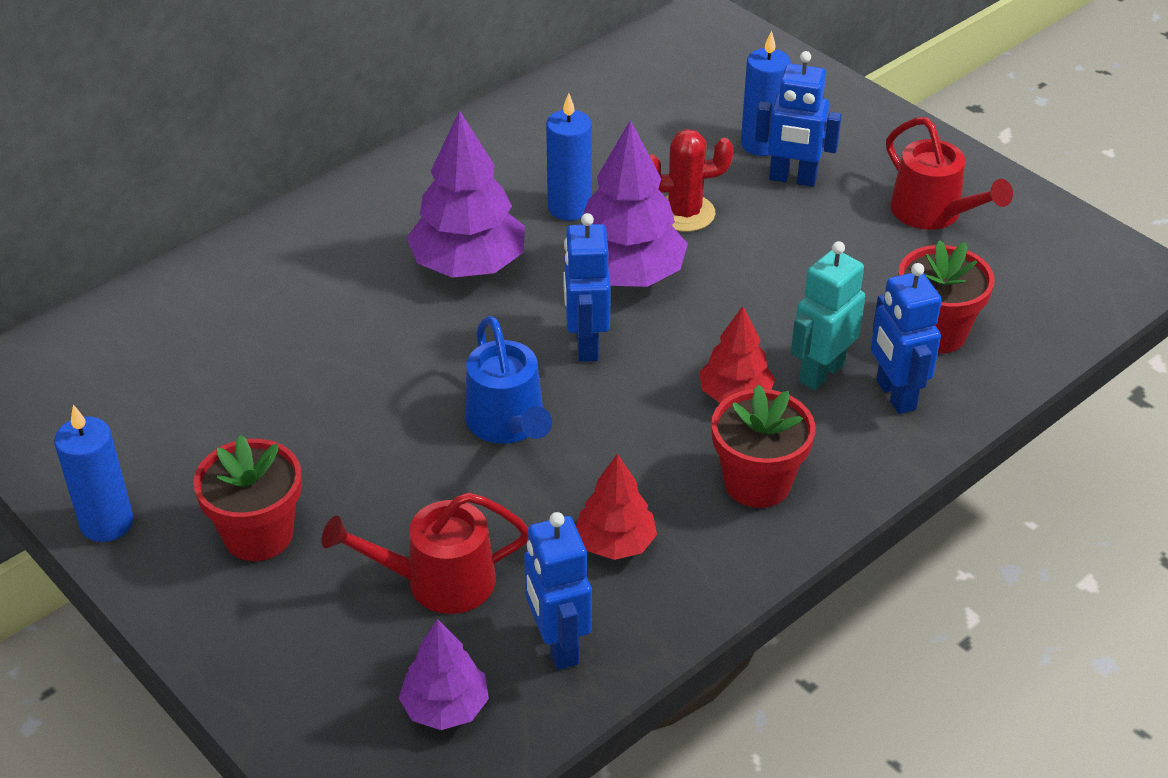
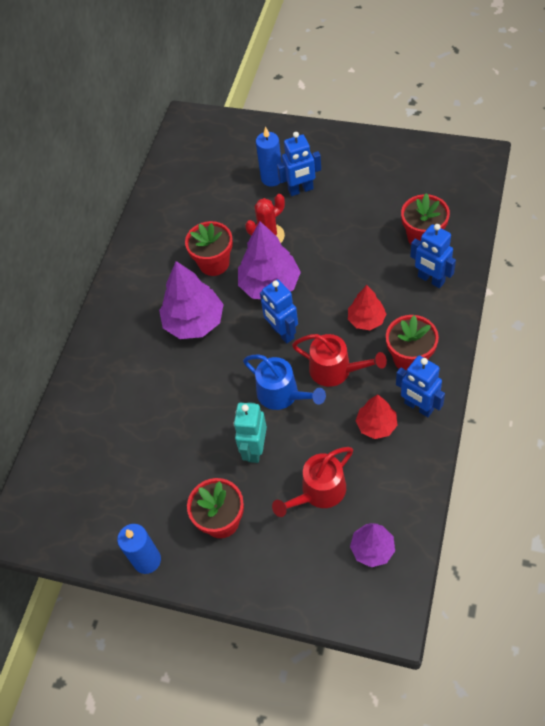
camera: 25 degrees left, 15 degrees up
(557, 645) = (393, 489): blue robot -> blue robot (418, 407)
(569, 208) = (214, 263): blue candle -> red flower pot
(821, 373) = (392, 286): turquoise robot -> turquoise robot (255, 449)
(933, 213) = (375, 174): red watering can -> red watering can (336, 370)

